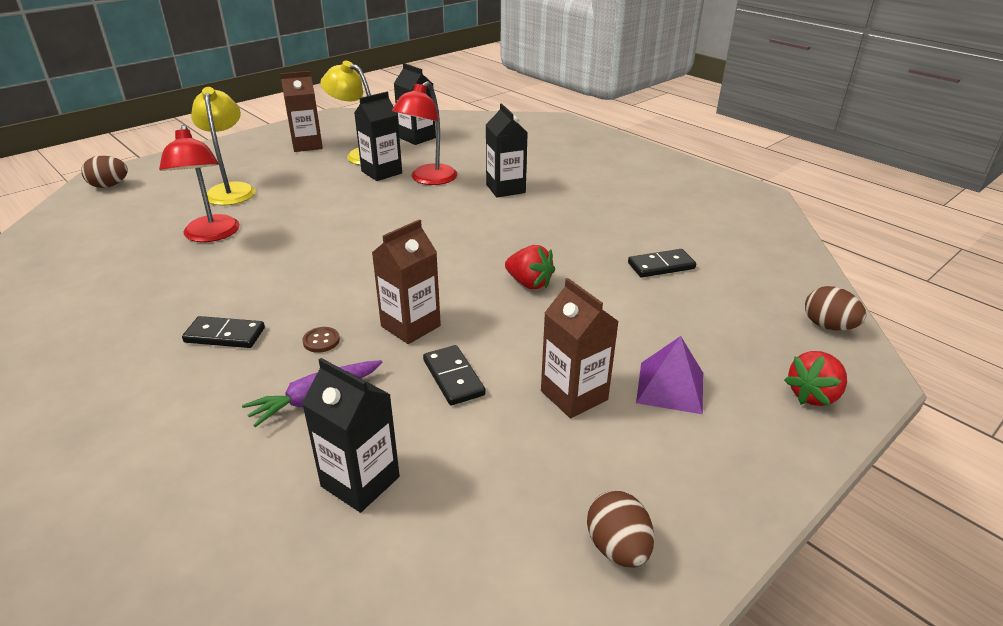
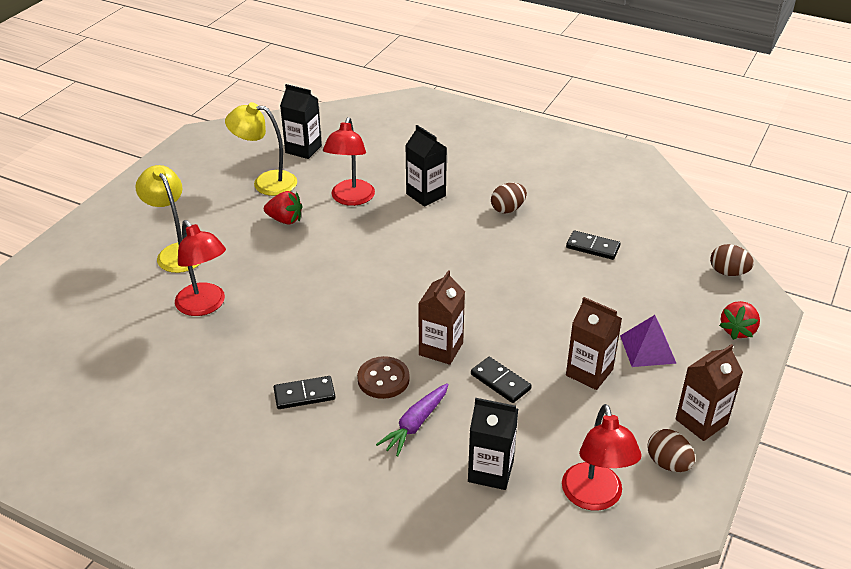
camera: 20 degrees left, 5 degrees up
(109, 186) = (49, 275): brown egg -> brown egg (507, 209)
(307, 145) = (203, 181): brown carton -> brown carton (701, 421)
(321, 341) = (383, 379): brown button -> brown button, size x1.80
(381, 172) = (302, 200): black carton -> none
(476, 564) = (594, 498): none -> red lamp
(529, 283) = (504, 288): red strawberry -> red strawberry (285, 220)
(661, 266) = (593, 247): black domino -> black domino turned 60 degrees clockwise

